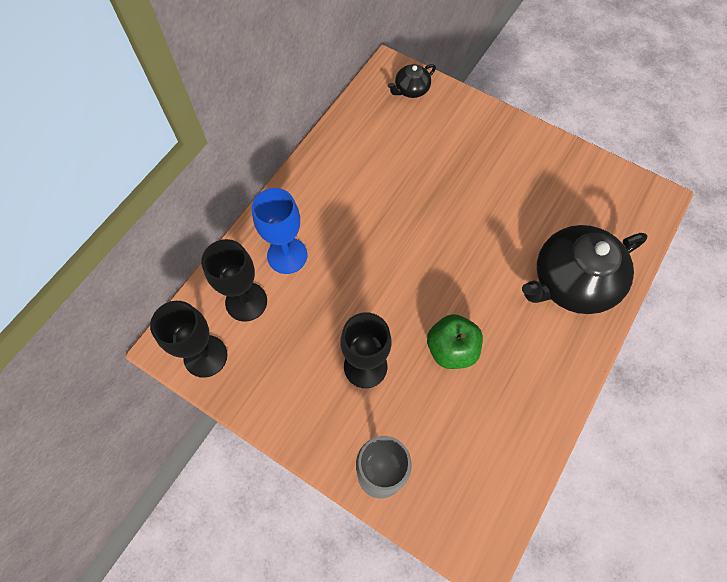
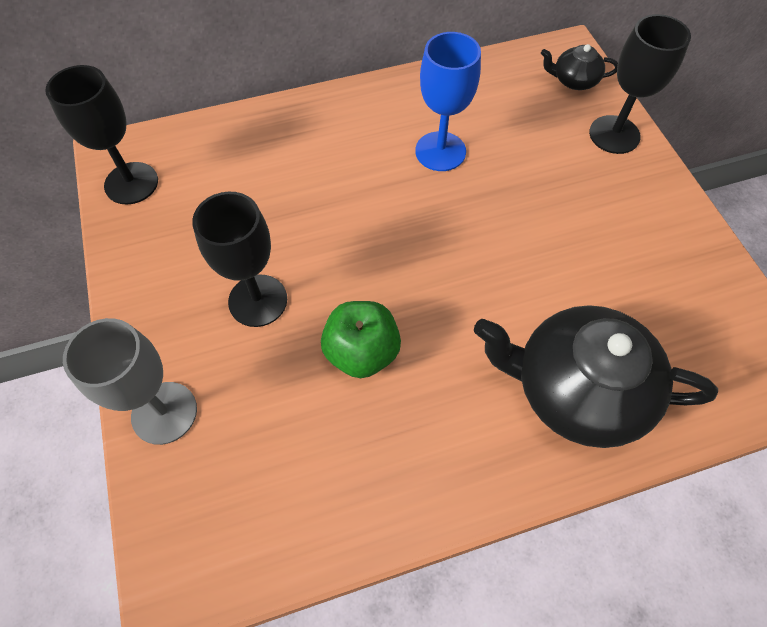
camera: 40 degrees right, 5 degrees down
(246, 301) = (213, 163): black goblet -> black goblet (614, 134)
(287, 255) = (291, 149): blue goblet -> blue goblet (440, 151)

